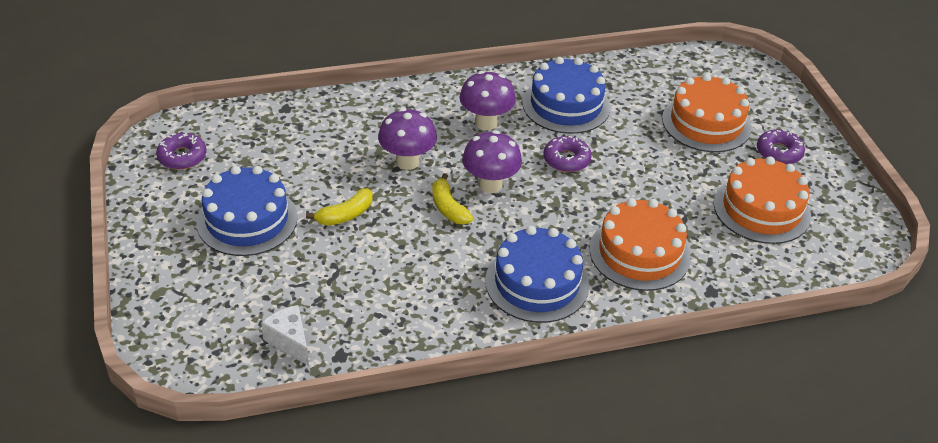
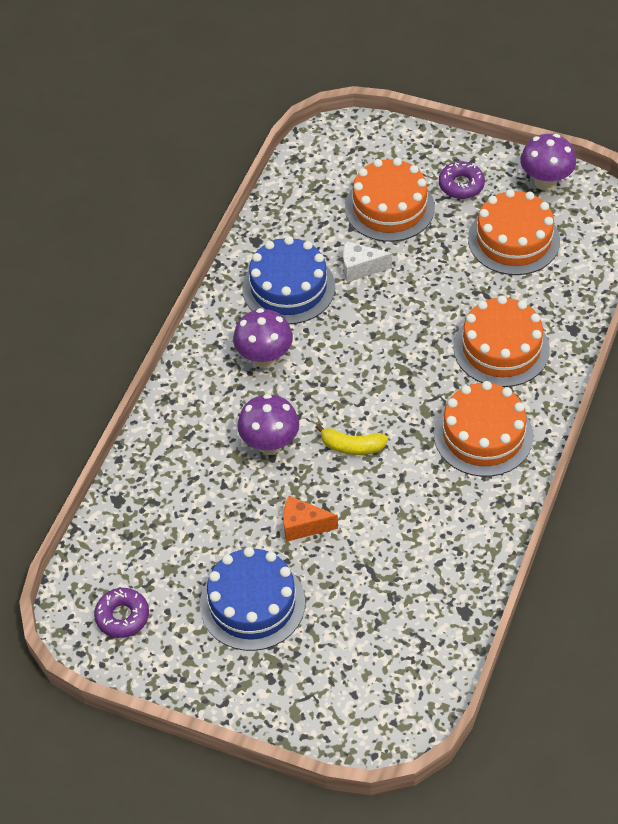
camera: 50 degrees left, 10 degrees up
(290, 341) = (424, 640): white cheese -> white cheese (360, 268)
(345, 215) = (303, 526): yellow banana -> orange cheese
(490, 184) = (346, 401): purple mushroom -> purple mushroom (545, 182)
(537, 283) = (483, 435): blue cake -> orange cake
(566, 160) = (358, 330): purple donut -> none

